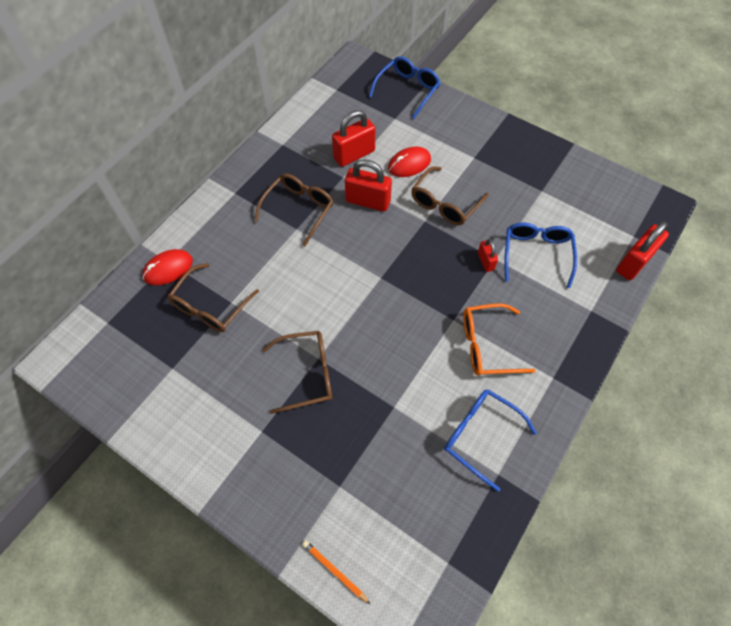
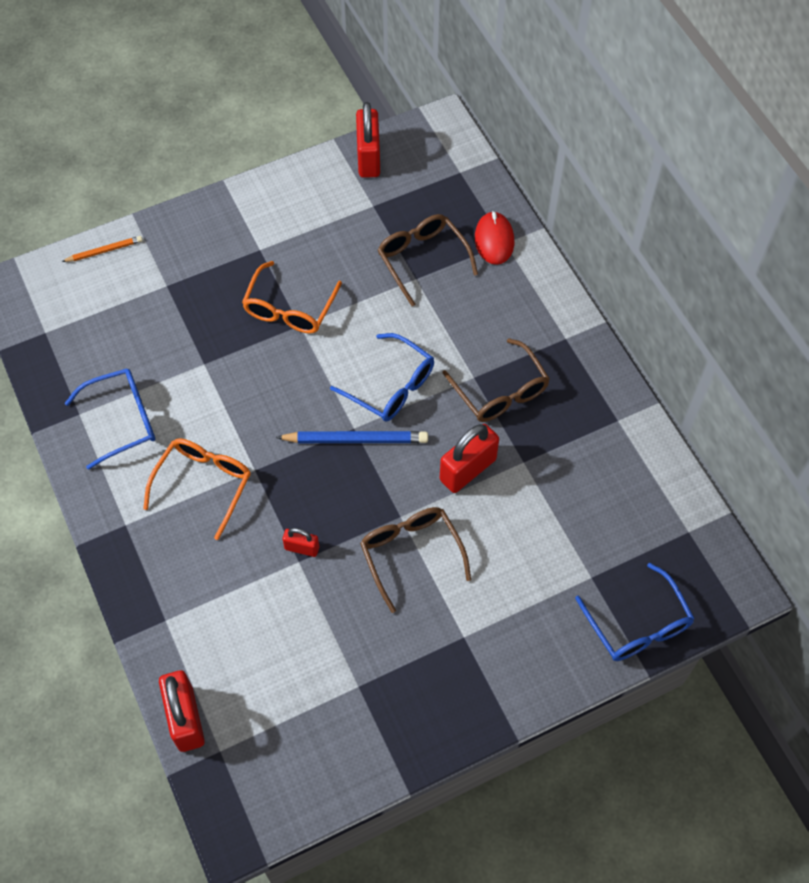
camera: 120 degrees right, 0 degrees up
(307, 374) = (289, 309): brown glasses -> orange glasses
(354, 155) = (552, 492): red padlock -> red padlock (368, 158)
(388, 271) = (356, 439): none -> blue pencil
(409, 164) = (499, 549): red mouse -> none
(536, 254) = (274, 612): blue glasses -> blue glasses (391, 387)

